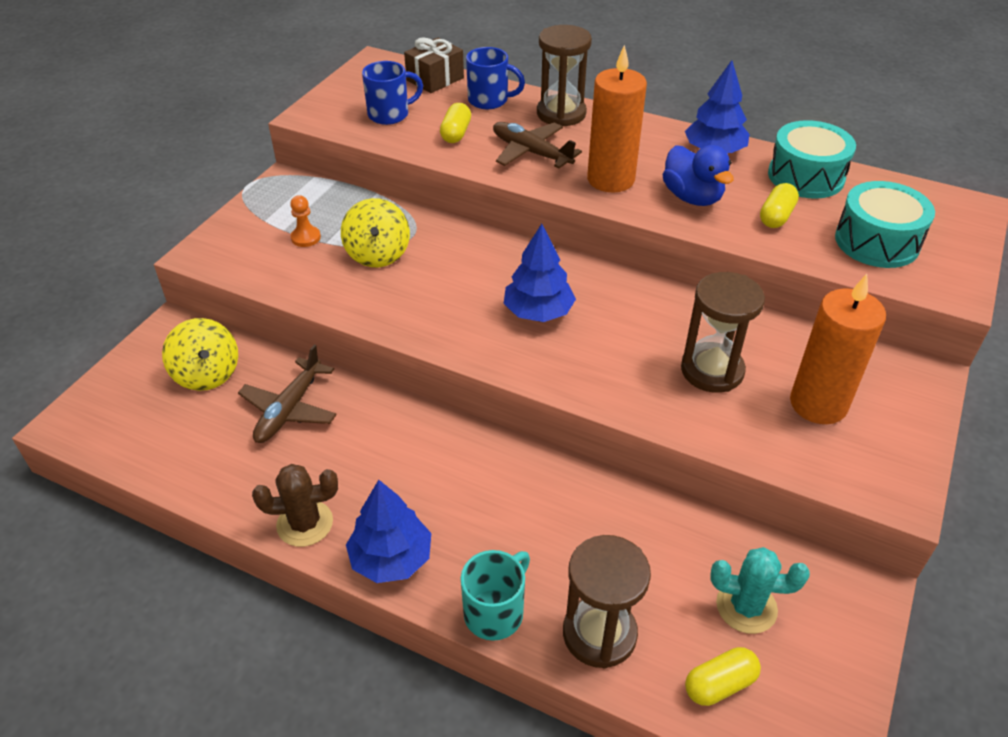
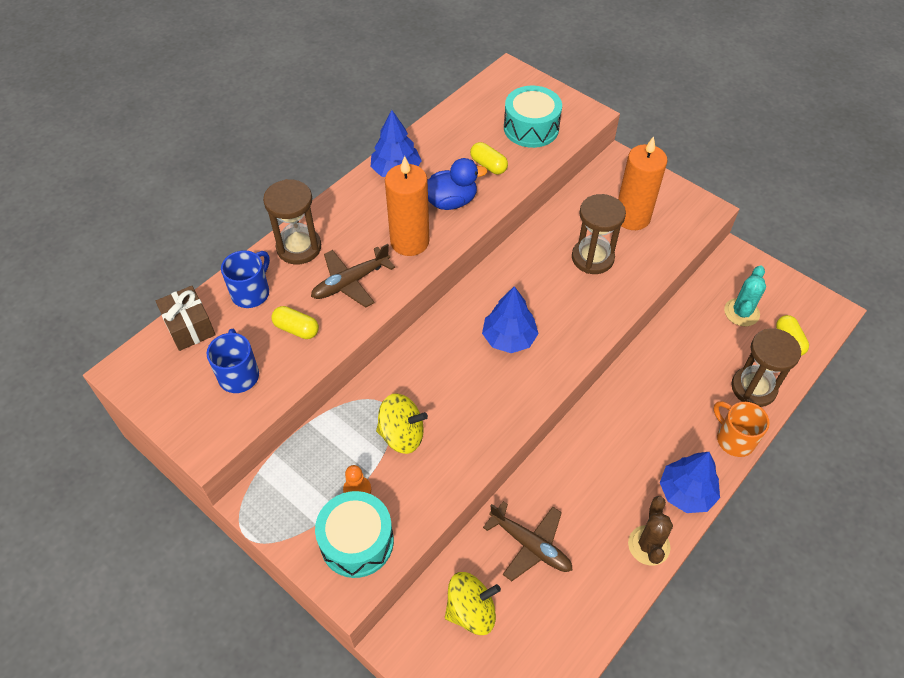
camera: 75 degrees left, 10 degrees up
(495, 612) = (734, 439): turquoise mug -> orange mug
(806, 176) = (447, 134): turquoise drum -> turquoise drum (357, 541)

